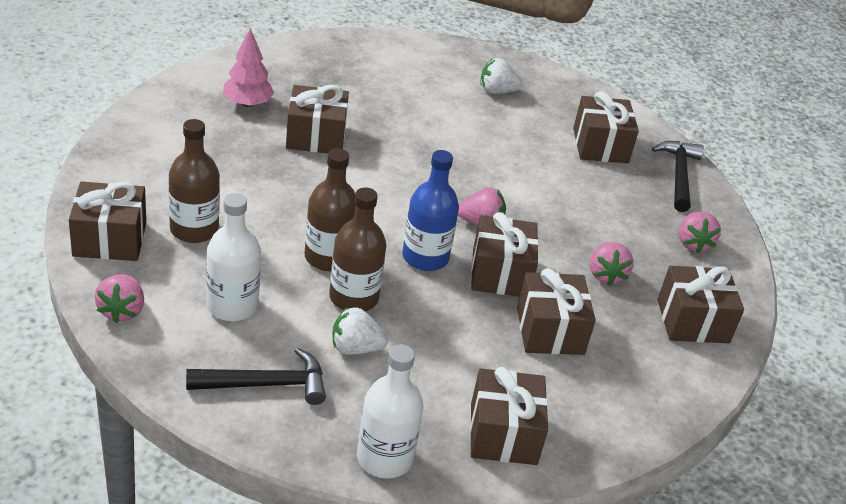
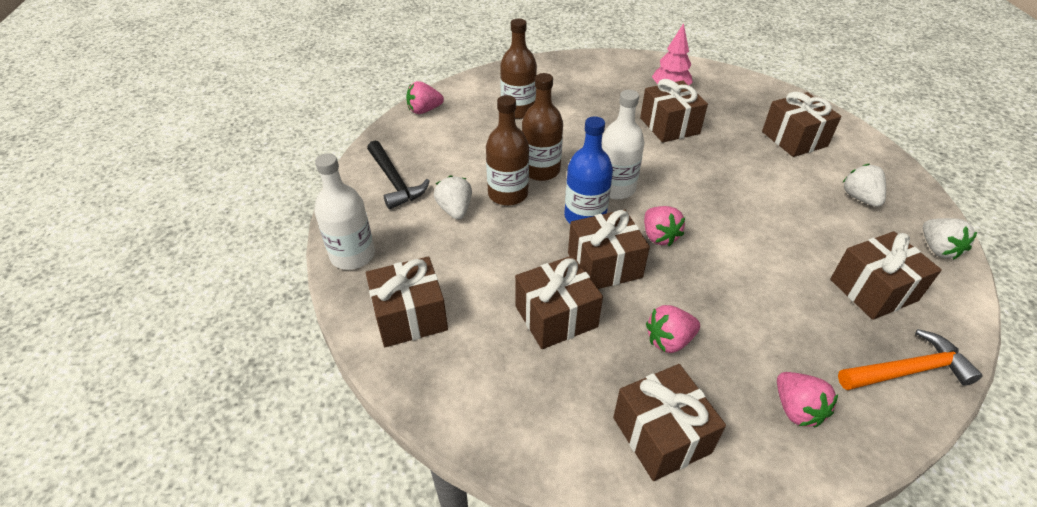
camera: 75 degrees right, 5 degrees up
(110, 239) = (482, 87): brown gift -> brown gift (794, 139)
(232, 305) = (458, 146): white bottle -> white bottle (615, 188)
(574, 92) = (937, 249): none -> white strawberry
(678, 175) = (908, 370): black hammer -> orange hammer
(693, 243) = (796, 409): pink strawberry -> pink strawberry turned 90 degrees counterclockwise

